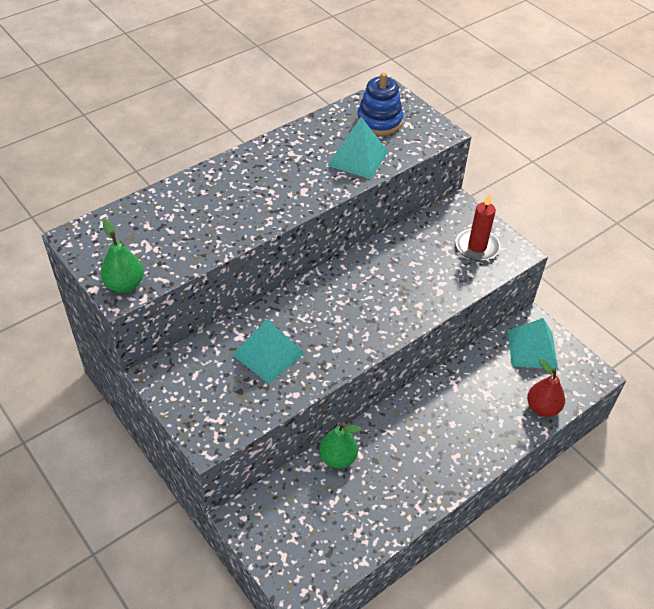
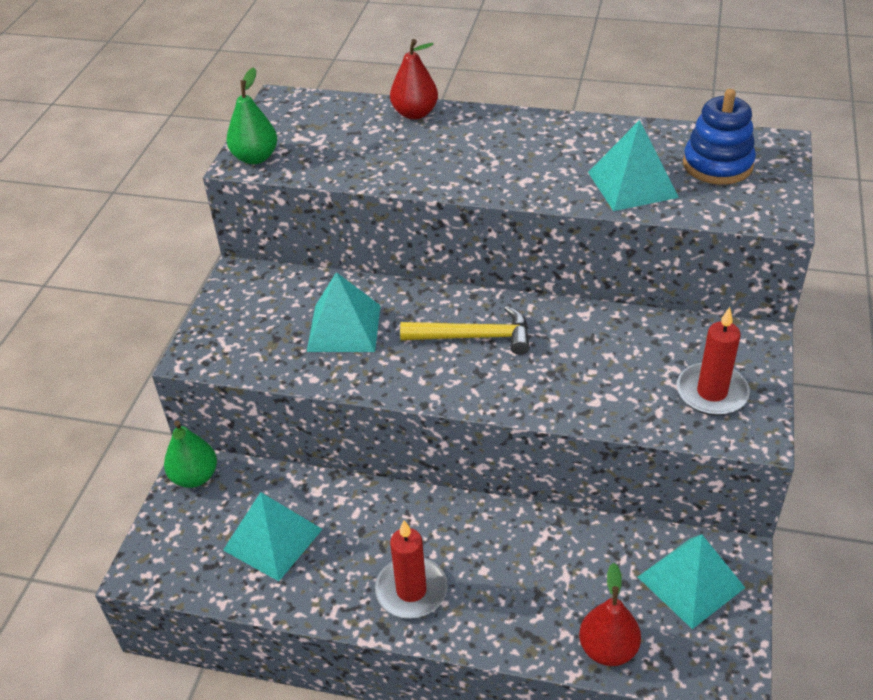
camera: 55 degrees right, 5 degrees down
(179, 190) = (415, 113): none -> red pear
(338, 458) = (332, 498): green pear -> green pear (195, 477)
(340, 507) = (272, 539): none -> turquoise pyramid
(341, 304) = (474, 337): none -> yellow hammer
(437, 464) = (411, 590): none -> red candle

